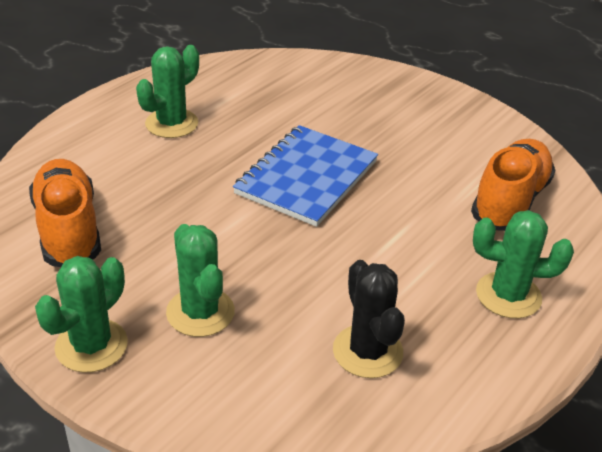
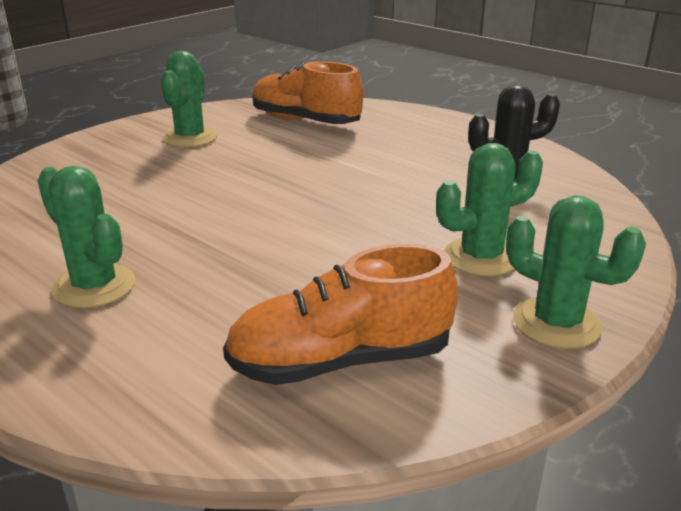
camera: 85 degrees left, 10 degrees down
(307, 177) = (251, 199): blue notebook -> none
(508, 295) = (425, 132): green cactus -> green cactus (190, 138)

